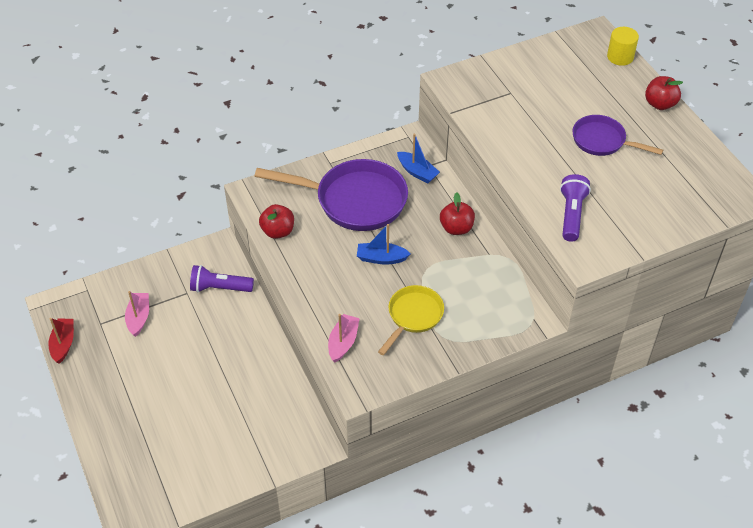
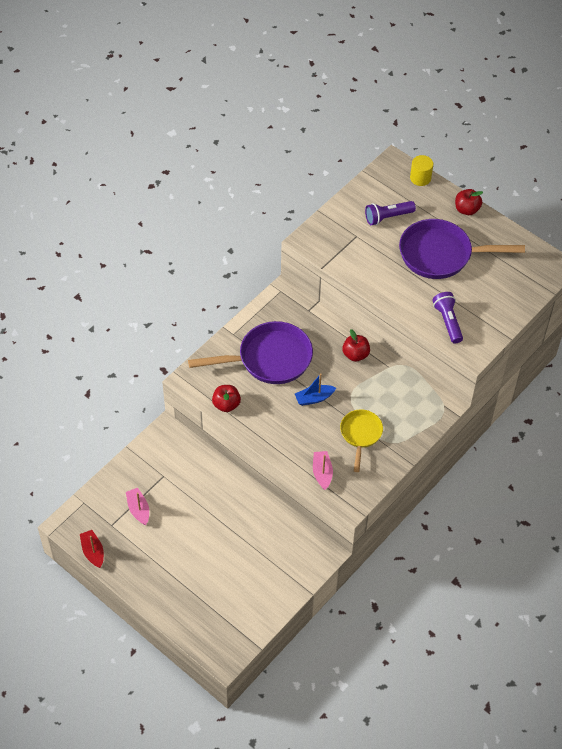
camera: 25 degrees left, 5 degrees up
(219, 288) = (186, 462): purple flashlight -> purple flashlight (388, 217)
(417, 172) = (303, 319): blue boat -> none
(602, 141) = (441, 254): purple pan -> purple pan, size x1.75

